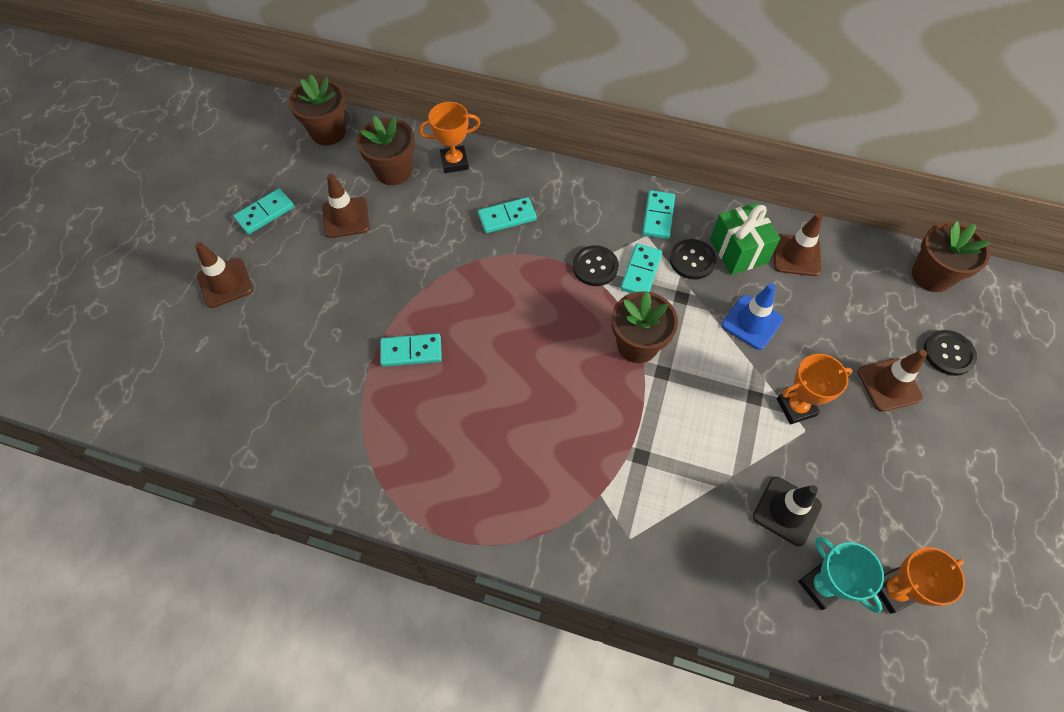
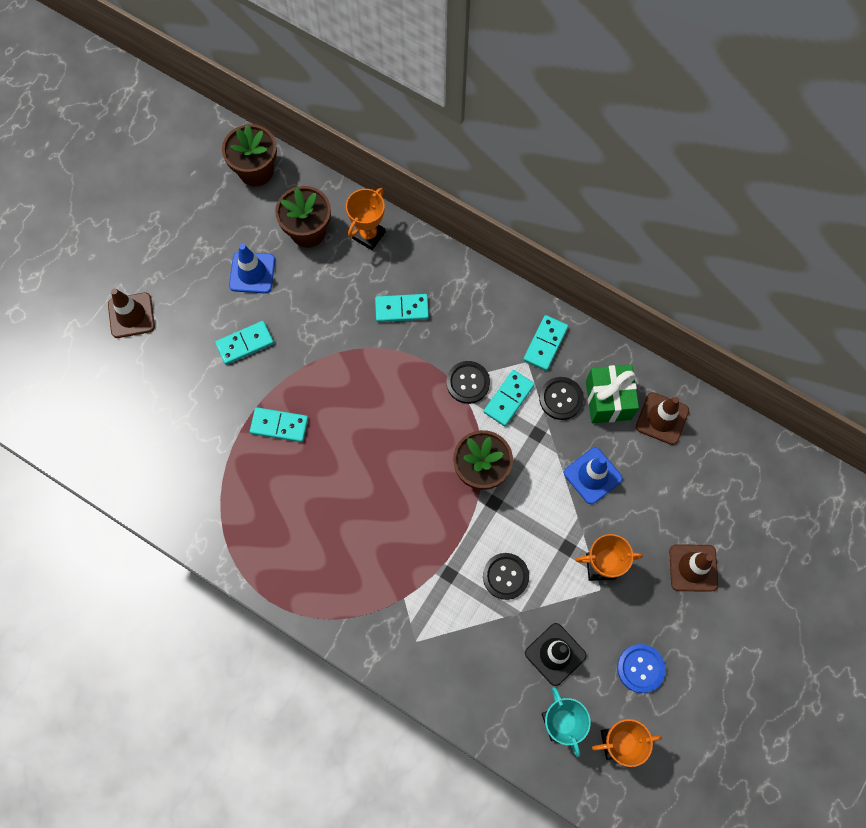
camera: 15 degrees right, 10 degrees up
(265, 213) = (179, 249): turquoise domino -> turquoise domino (245, 344)
(346, 218) = (252, 273): brown traffic cone -> blue traffic cone
(454, 162) = (368, 235): orange trophy -> orange trophy turned 60 degrees counterclockwise
(882, 501) = (640, 668): none -> blue button
(931, 275) = (782, 472): brown flower pot -> none
(948, 353) = (761, 553): black button -> black button (505, 576)

